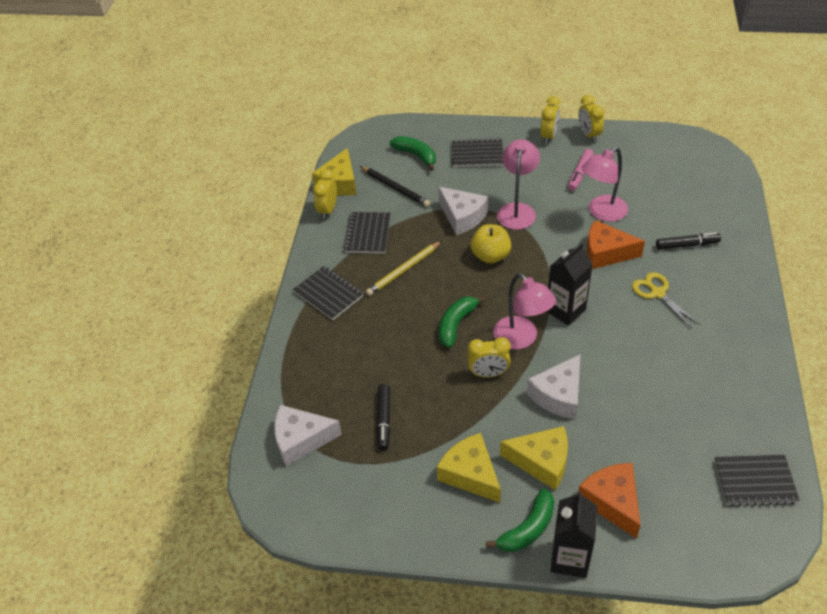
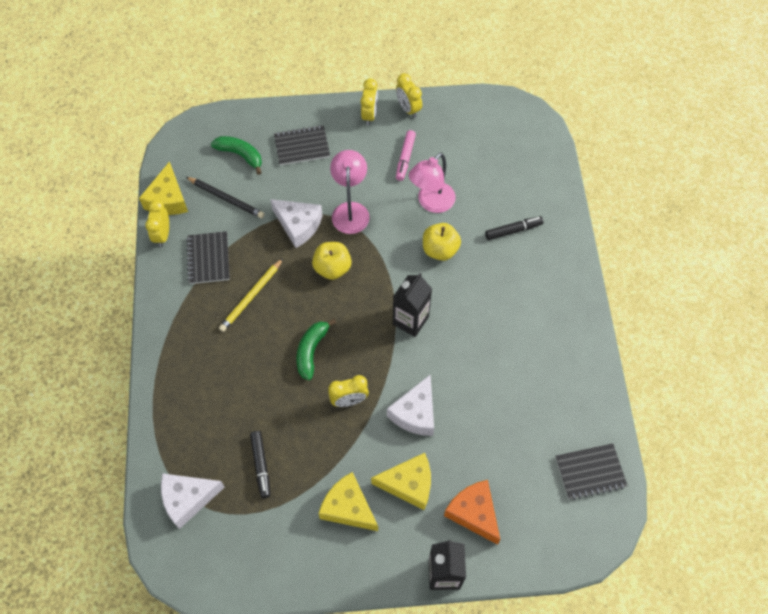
camera: 15 degrees left, 15 degrees up
(328, 294) = (183, 335): black notebook -> none
(521, 339) = (374, 358): pink lamp -> none
(528, 529) = (405, 552): green banana -> none
(605, 253) = (440, 250): orange cheese -> yellow apple
(657, 293) = (491, 289): yellow scissors -> none

